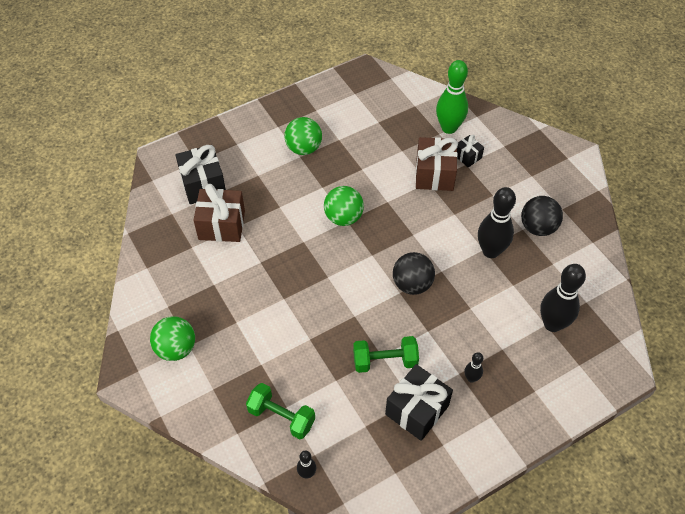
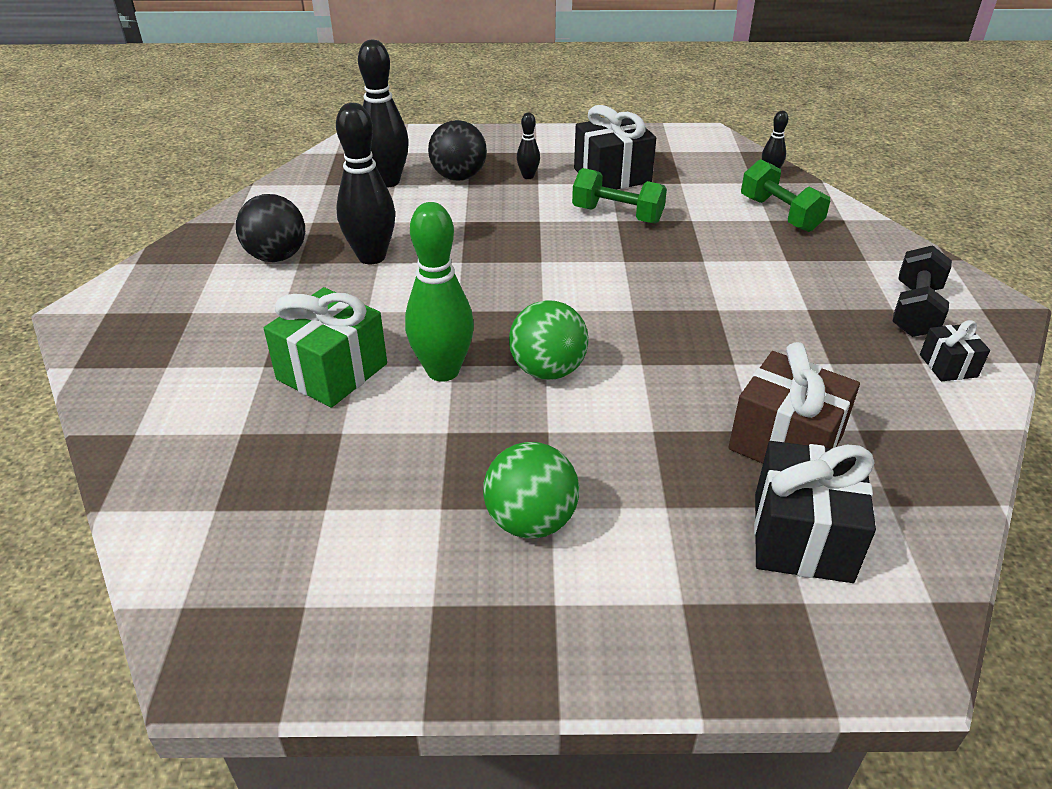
camera: 150 degrees left, 15 degrees down
(176, 348) = (915, 311): green ball -> black dumbbell
(412, 284) = (516, 262): black ball -> black ball (459, 177)
(434, 174) = (332, 372): brown gift -> green gift
(449, 128) = (211, 434): green bowling pin -> green bowling pin (443, 371)
(467, 156) = (245, 375): black gift -> black gift (948, 366)

